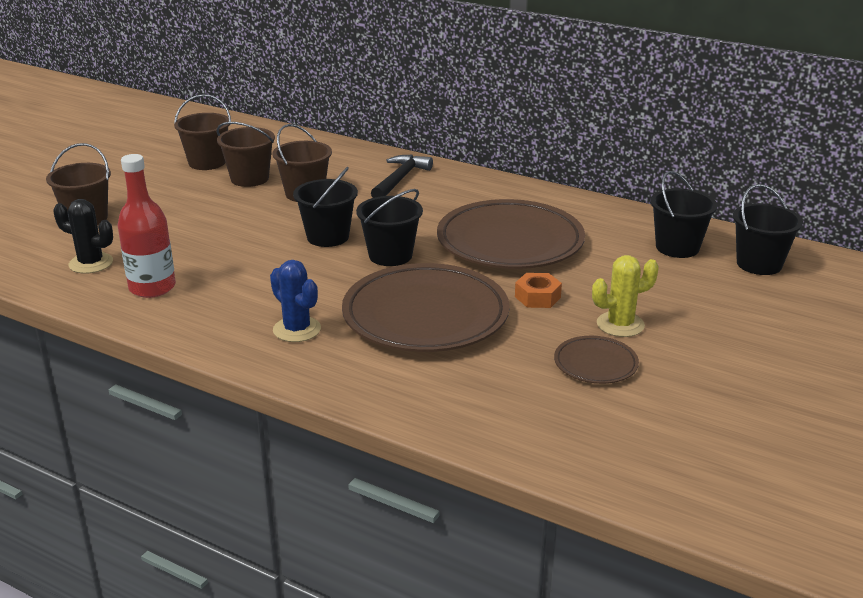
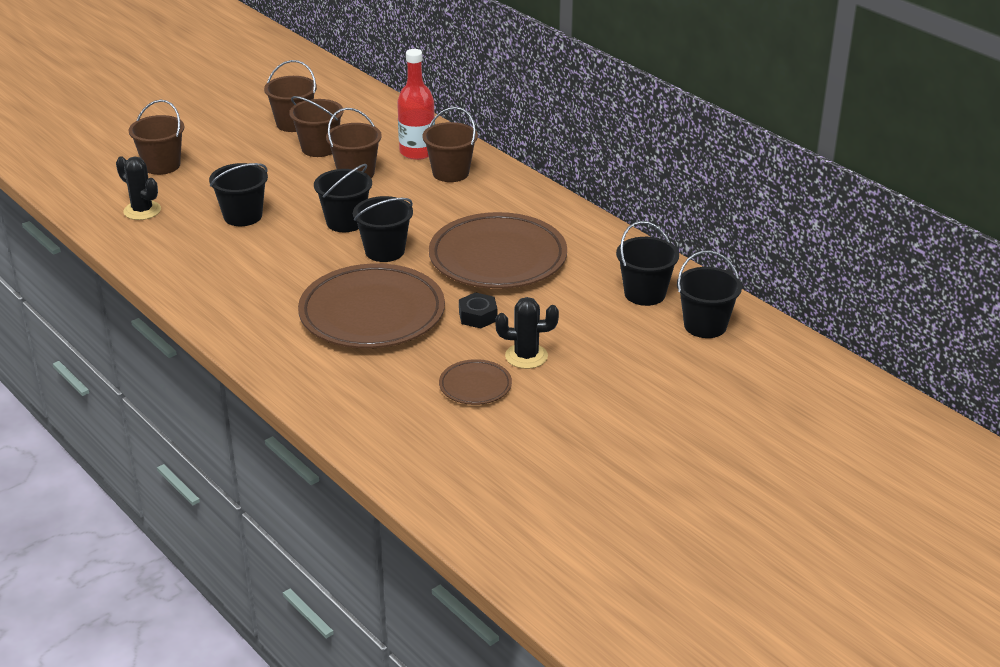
camera: 20 degrees right, 5 degrees up
(152, 287) = (176, 243): red bottle -> red bottle (417, 152)
(211, 250) = (243, 216): none -> black bucket
(297, 329) = (263, 304): blue cactus -> none
(400, 179) = (450, 173): black hammer -> brown bucket
(537, 297) = (478, 316): orange nut -> black nut
(620, 324) = (526, 356): yellow cactus -> black cactus

